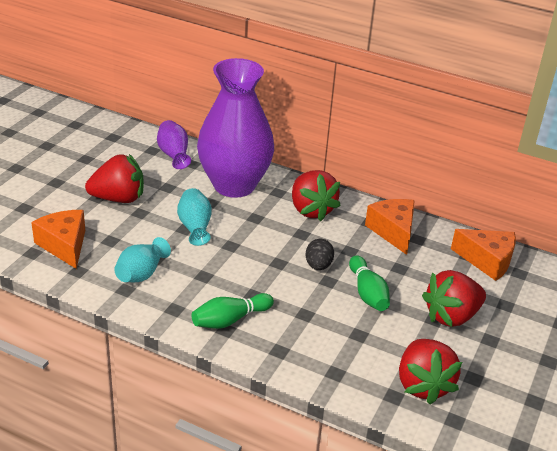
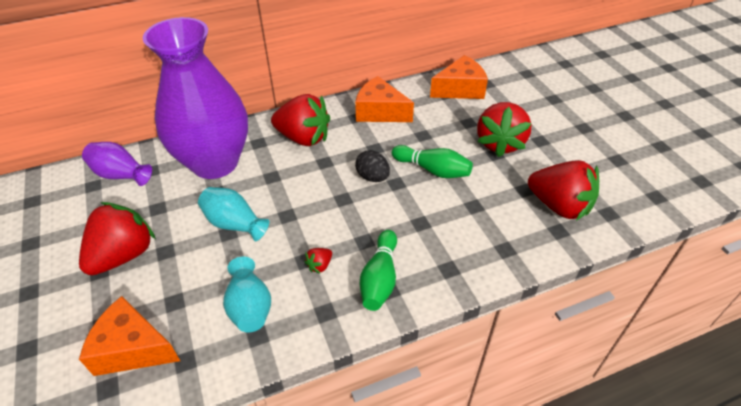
camera: 45 degrees left, 10 degrees up
(207, 285) = (320, 265): none -> red strawberry

